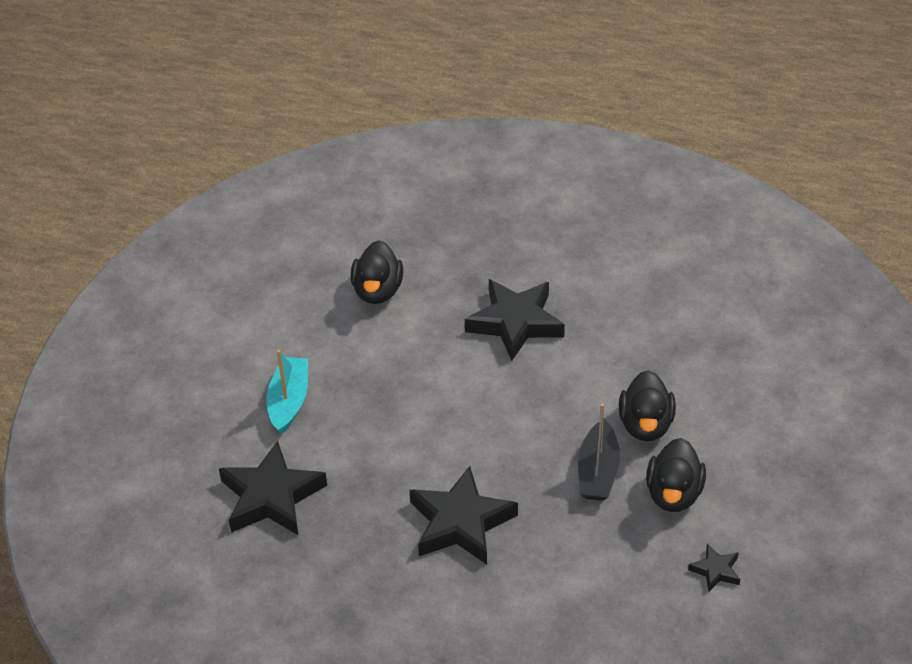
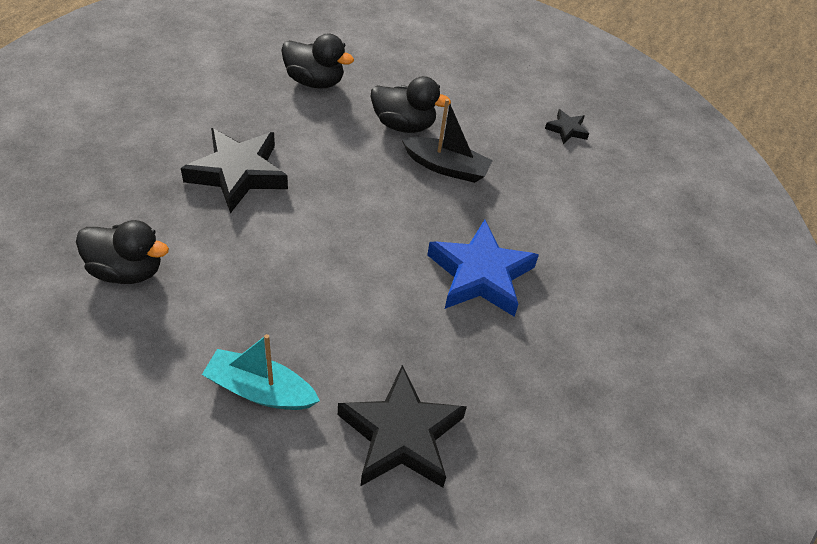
camera: 85 degrees left, 5 degrees up
(460, 522) = (480, 275): black star -> blue star
(674, 494) = (484, 130): black duck -> black duck (314, 81)

